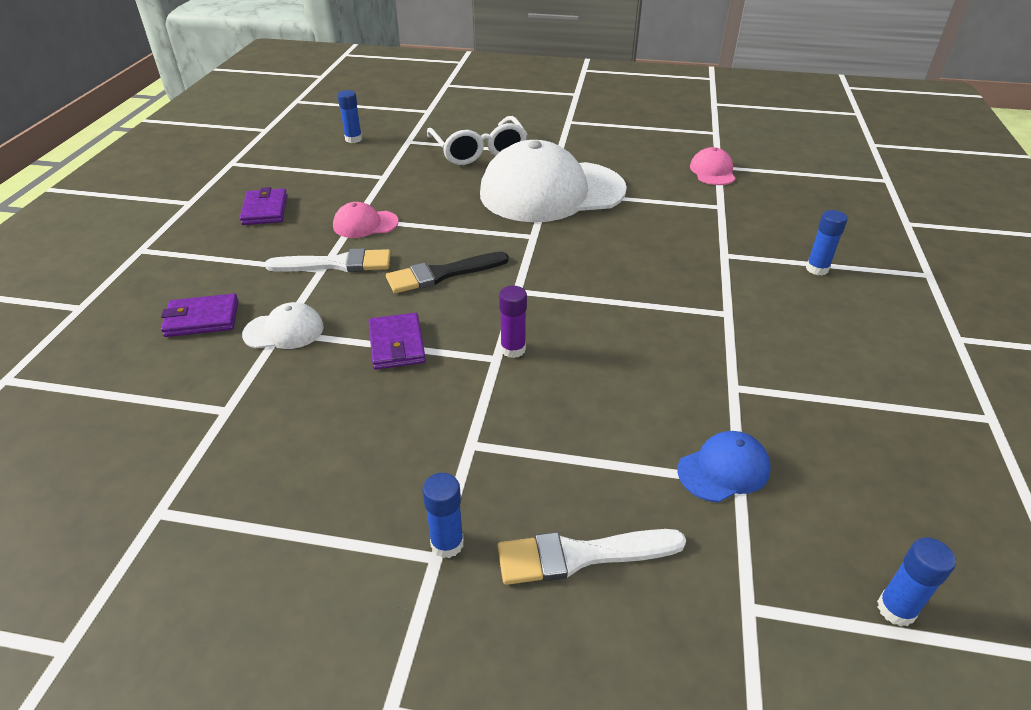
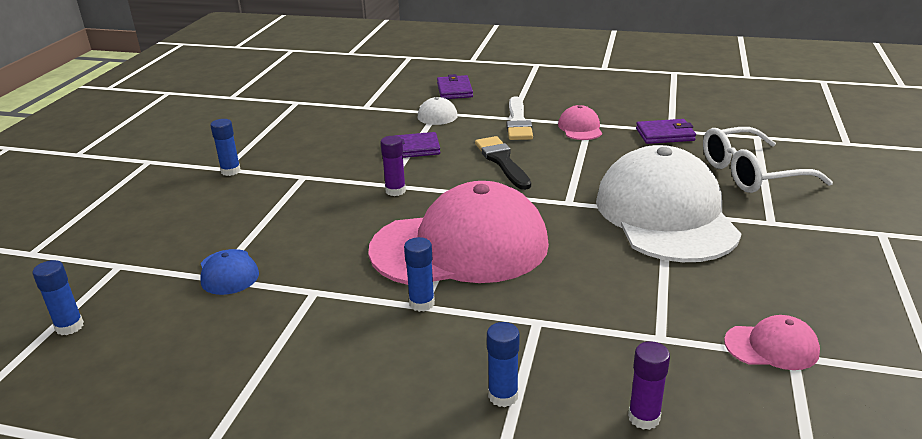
camera: 95 degrees right, 10 degrees down
(265, 210) = (597, 91): purple wallet -> purple wallet (665, 135)
(353, 139) = (746, 112): blue glue stick -> blue glue stick (422, 303)
(580, 555) = (195, 210): white brush -> none
(625, 296) = (460, 247): none -> pink cap
(804, 217) = (644, 418): none -> purple glue stick

